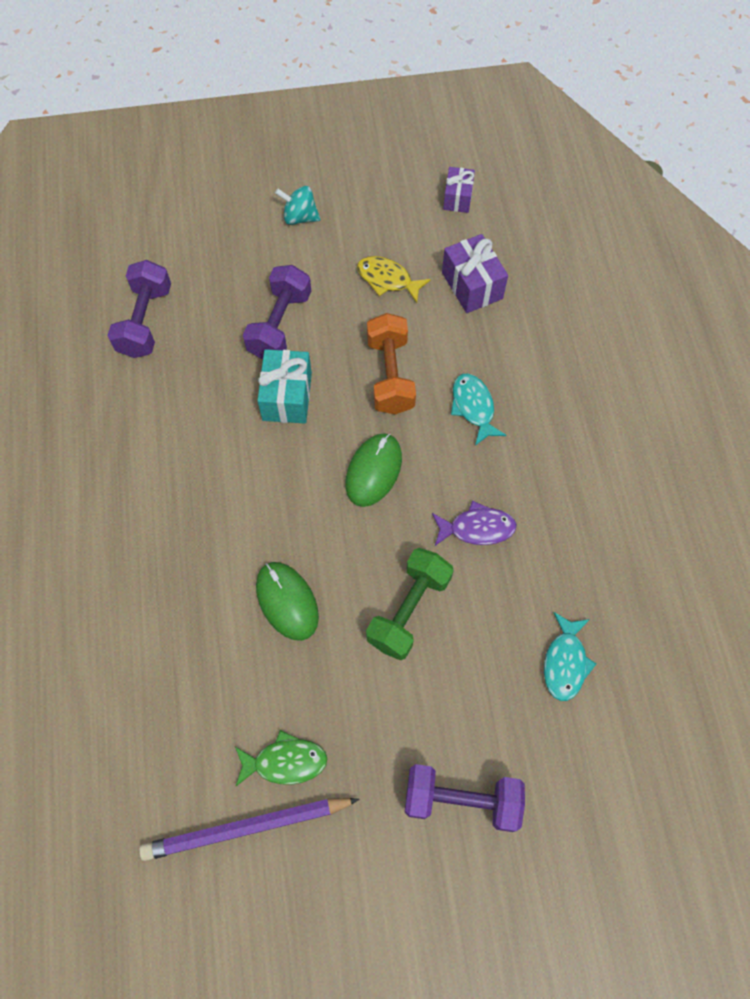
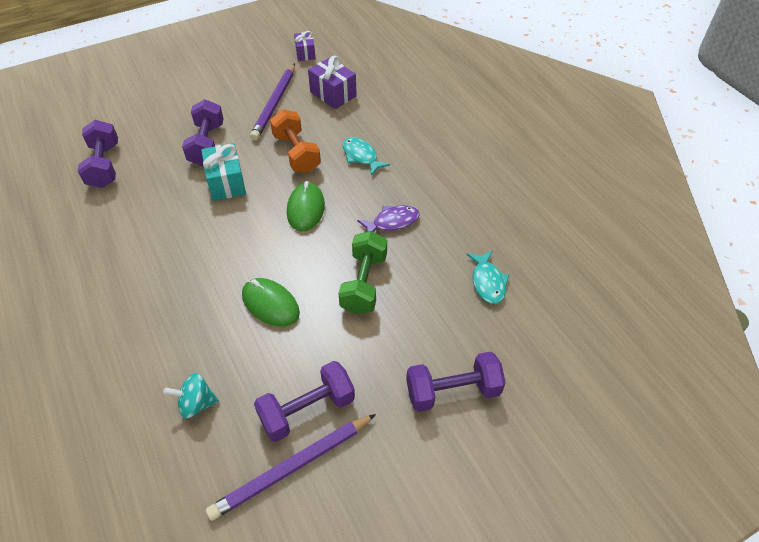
camera: 20 degrees left, 15 degrees down
(285, 761) = (307, 410): green fish -> purple dumbbell
(300, 217) = (201, 85): turquoise spinning top -> turquoise spinning top (196, 404)
(388, 279) = (275, 104): yellow fish -> purple pencil

